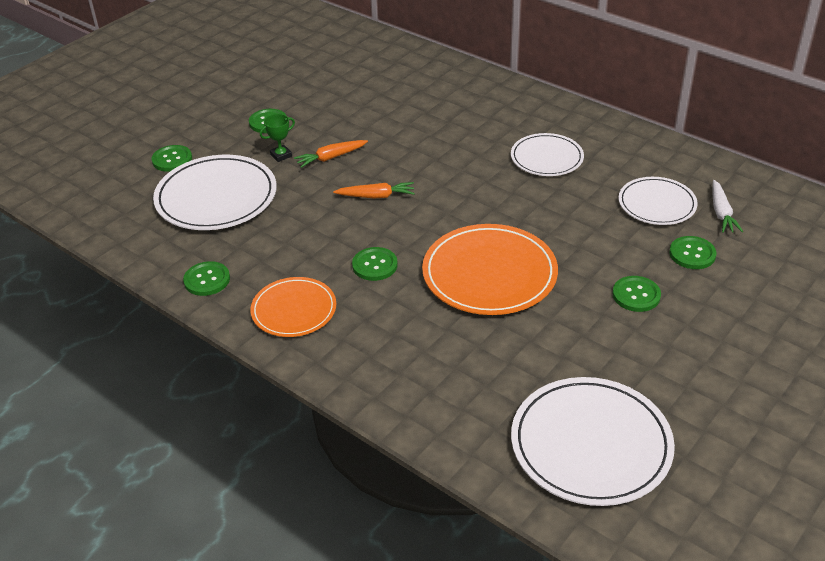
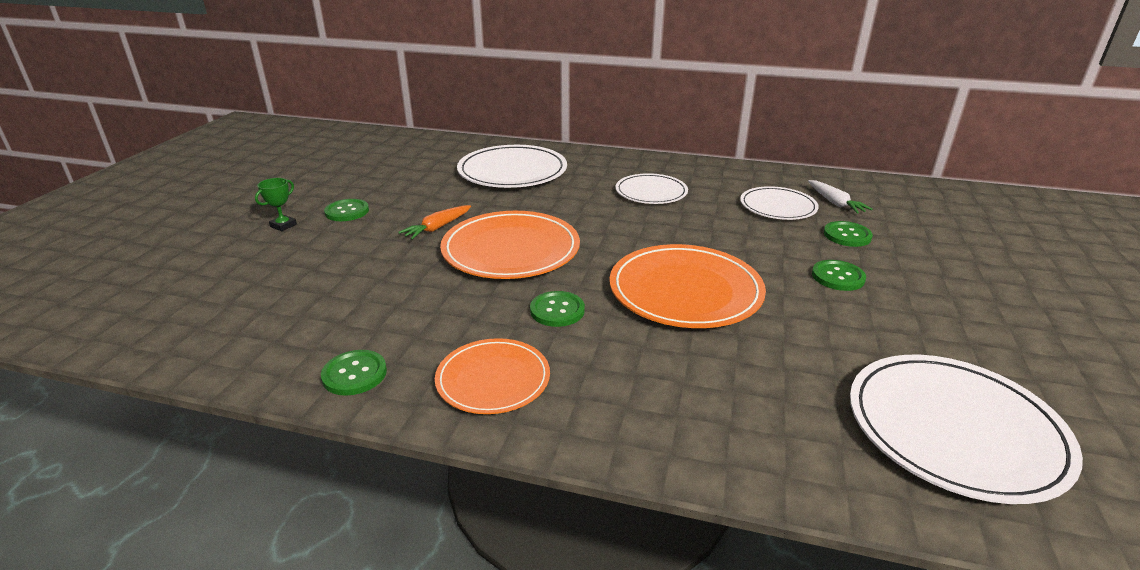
camera: 25 degrees left, 10 degrees down
(172, 159) = (244, 262): green button -> none
(216, 197) = (321, 286): white plate -> white plate (512, 171)
(281, 155) = (379, 235): green trophy -> green trophy (283, 225)
(376, 196) = (511, 250): orange carrot -> orange plate

